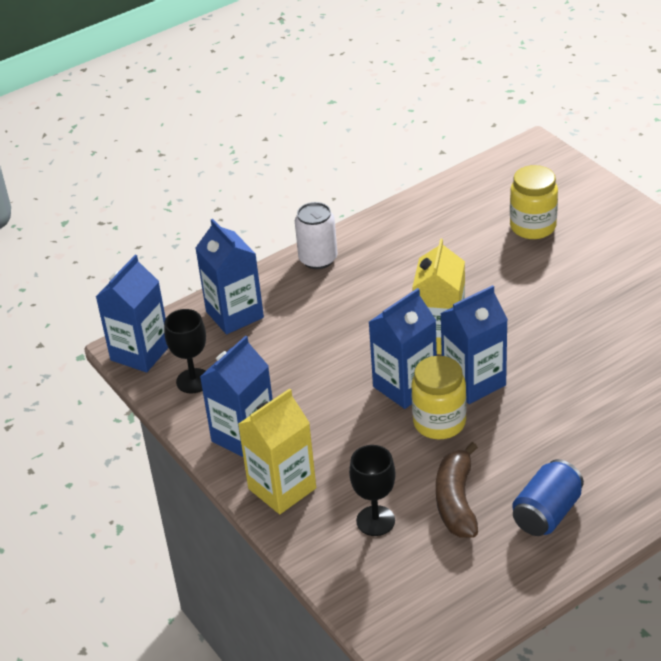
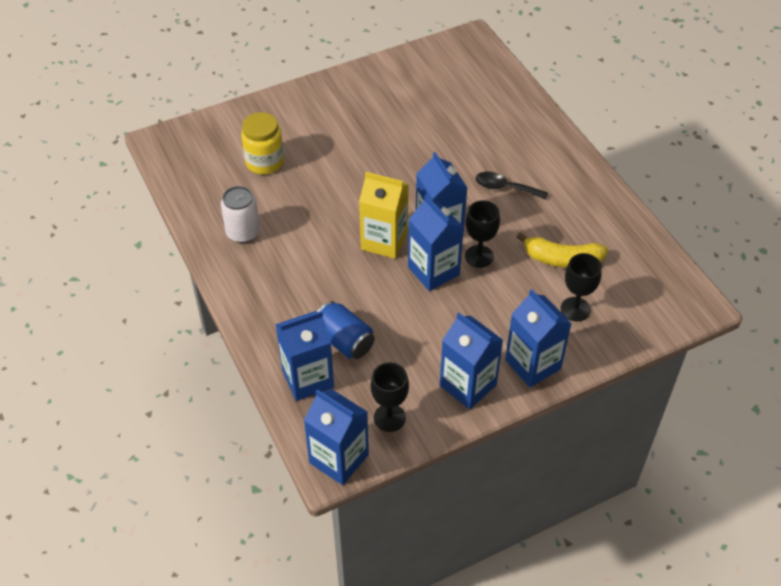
camera: 85 degrees left, 10 degrees up
(282, 488) = (533, 364): yellow carton -> blue carton
(318, 259) = (251, 308): white can -> white can (243, 232)
(439, 422) = (479, 256): yellow jar -> black goblet
(456, 501) = (562, 259): brown banana -> yellow banana
(546, 513) = (580, 213): blue can -> blue can (344, 341)
(566, 433) = (505, 188): none -> black spoon

